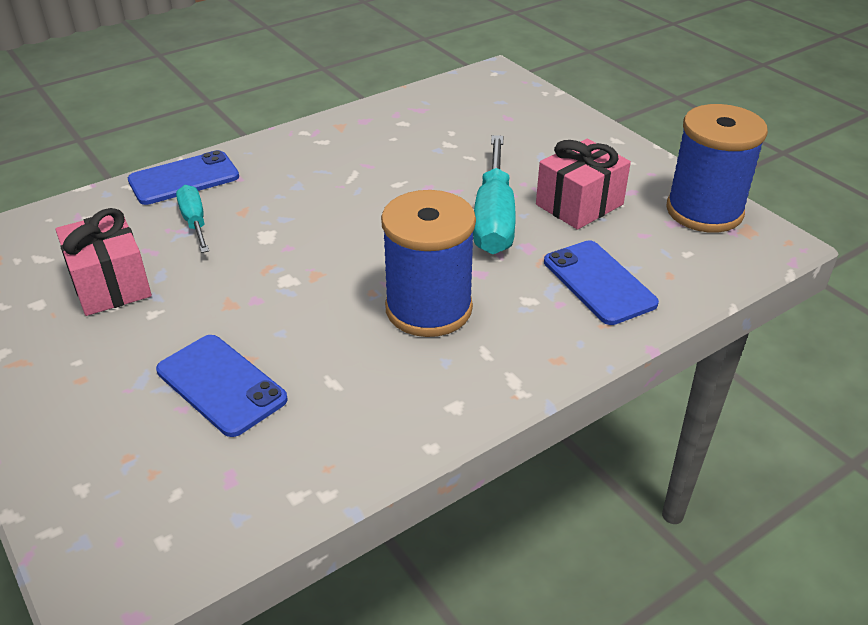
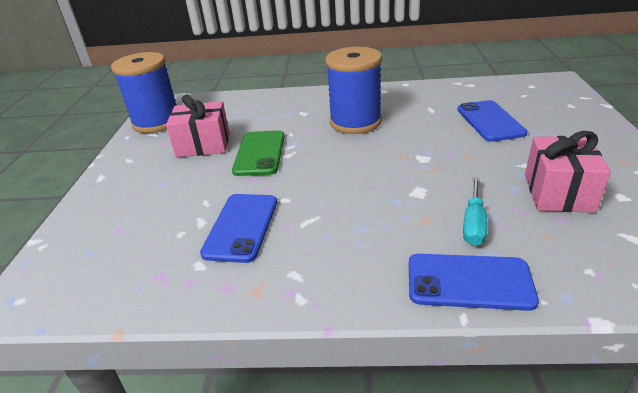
camera: 140 degrees left, 5 degrees down
(494, 218) = (260, 153): turquoise screwdriver -> green phone
(599, 282) = (262, 110): blue phone -> blue phone (241, 227)

